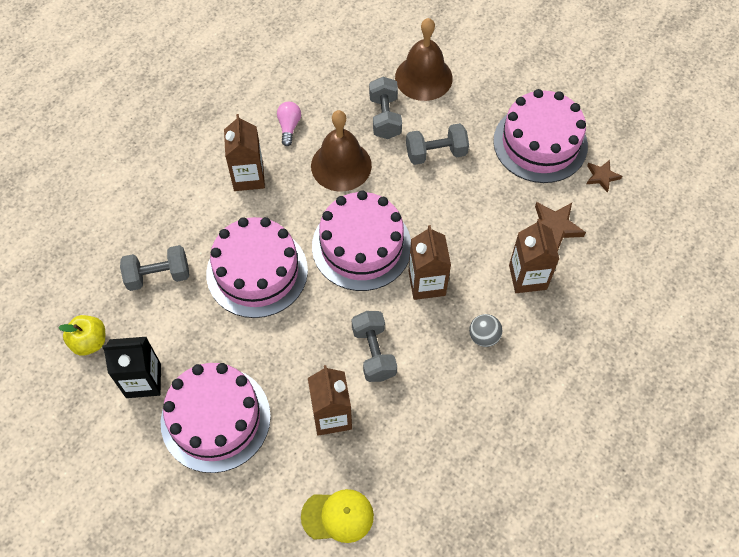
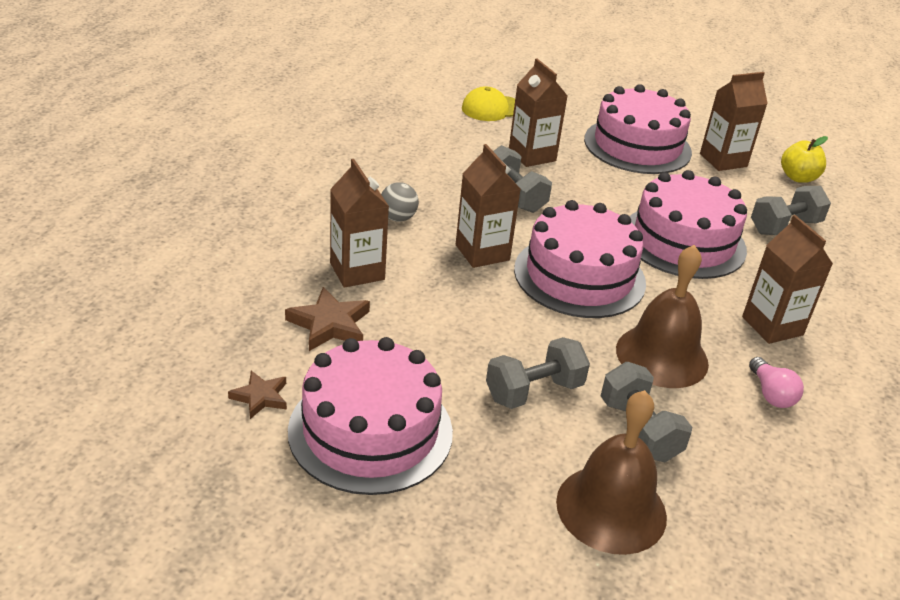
camera: 160 degrees right, 25 degrees down
(143, 380) = (723, 160): black carton -> brown carton

